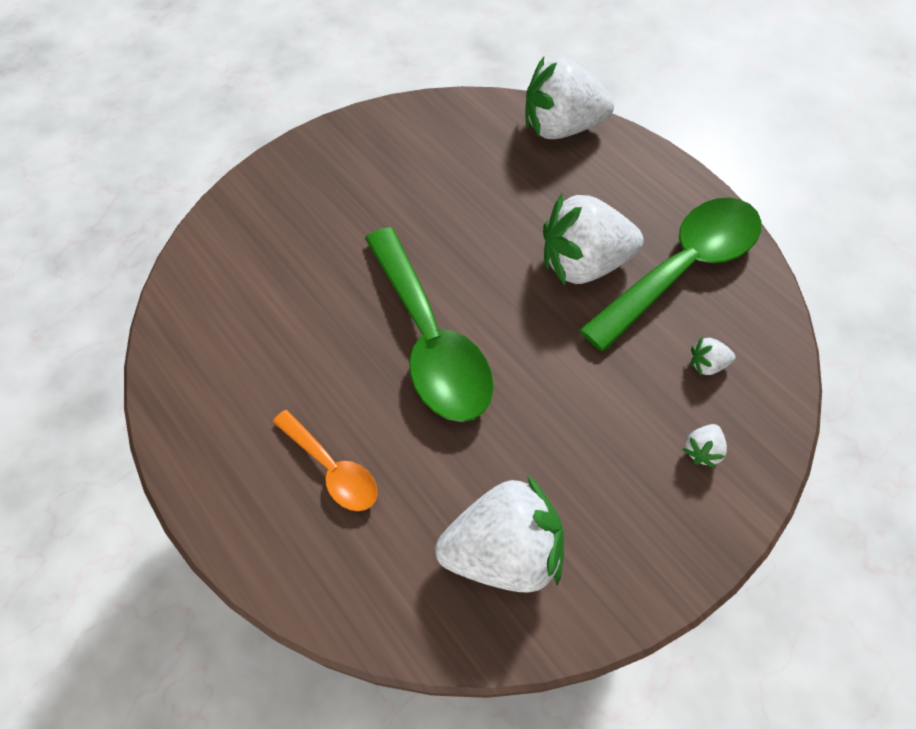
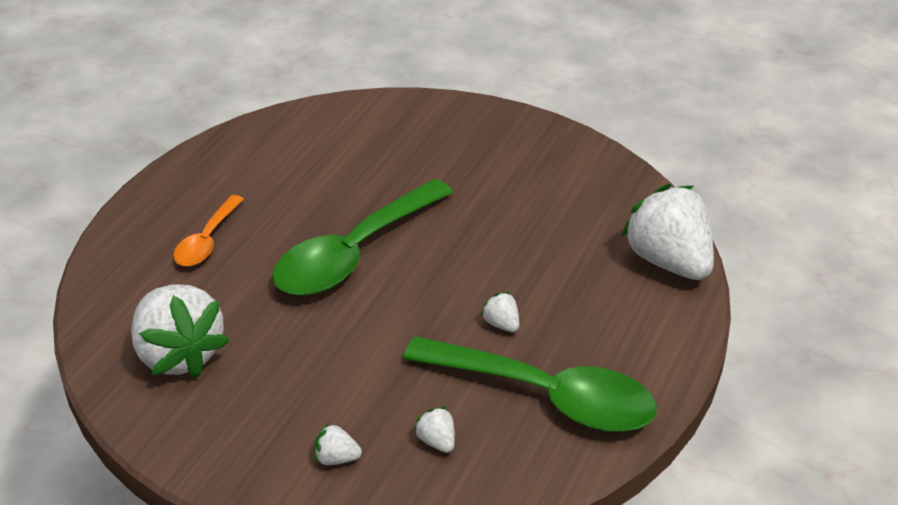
camera: 65 degrees right, 20 degrees down
(583, 264) = (501, 324): white strawberry -> white strawberry, size x0.41

